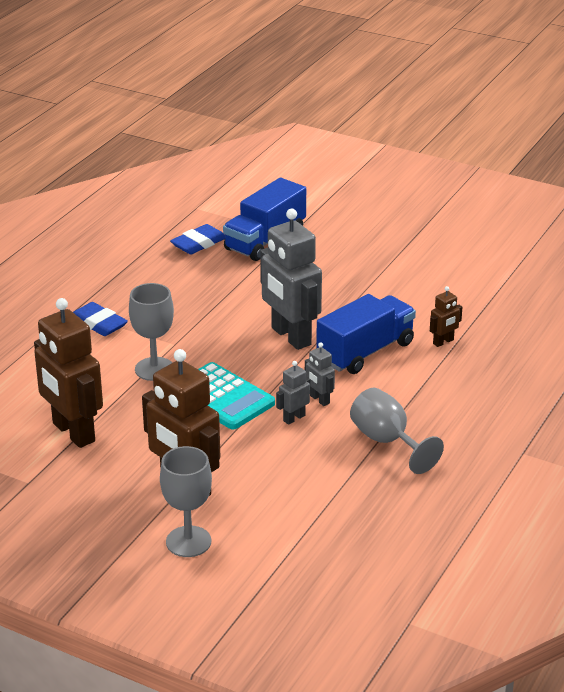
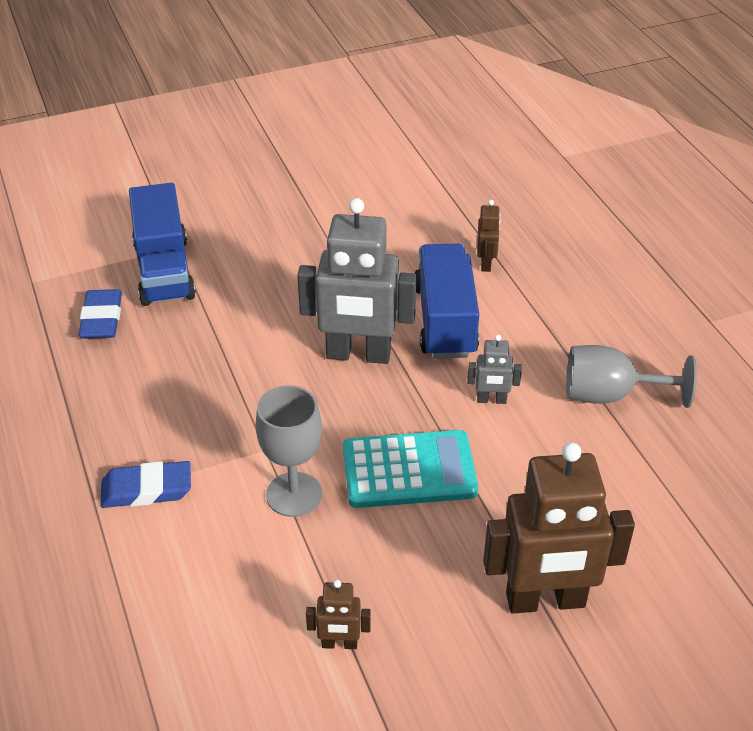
camera: 50 degrees left, 10 degrees up
(73, 433) = (339, 644): brown robot -> brown robot, size x0.45
(188, 541) = (650, 658): grey goblet -> none
(294, 418) = (504, 437): grey robot -> none

